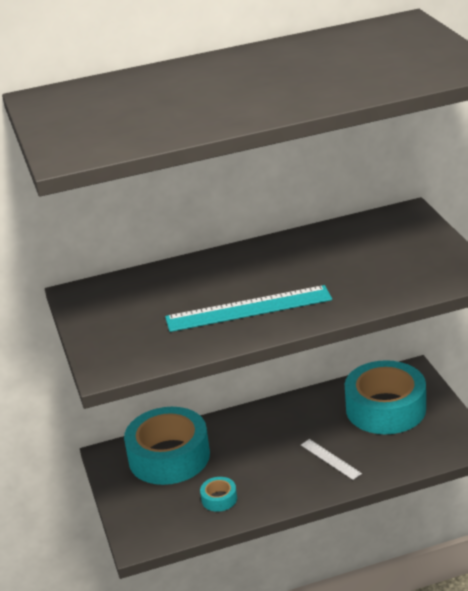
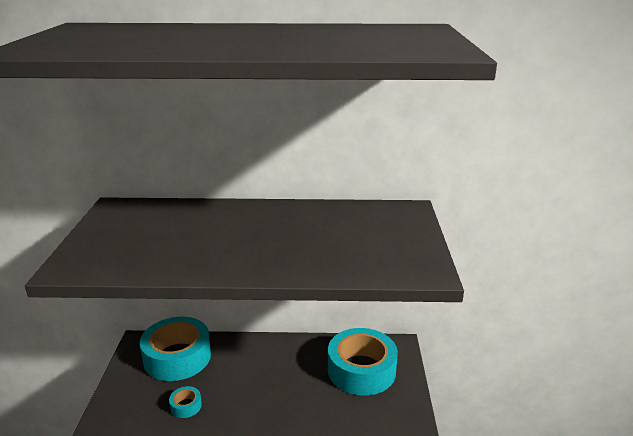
camera: 15 degrees right, 5 degrees down
(248, 309) = (220, 250): turquoise ruler -> none
(330, 459) = (292, 400): white ruler -> none

